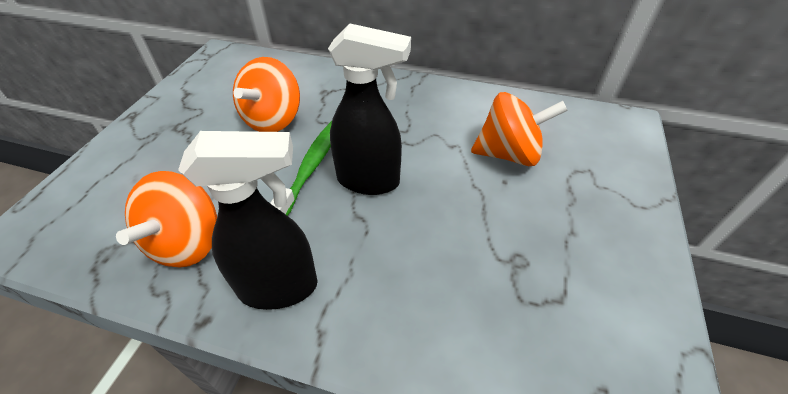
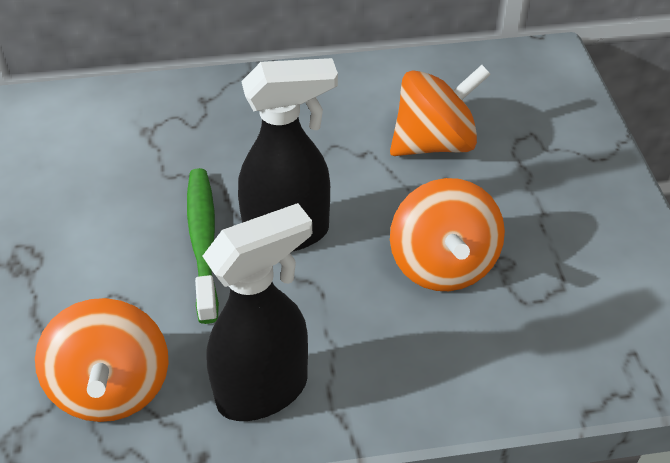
camera: 25 degrees left, 0 degrees up
(273, 120) = (103, 194): orange spinning top -> orange spinning top (442, 264)

